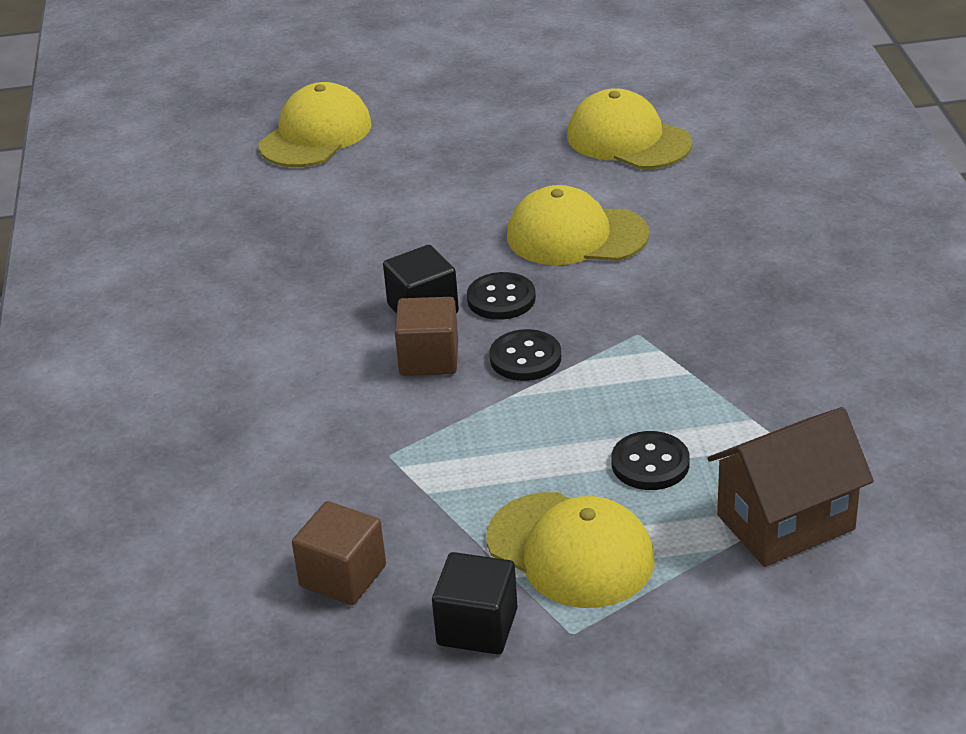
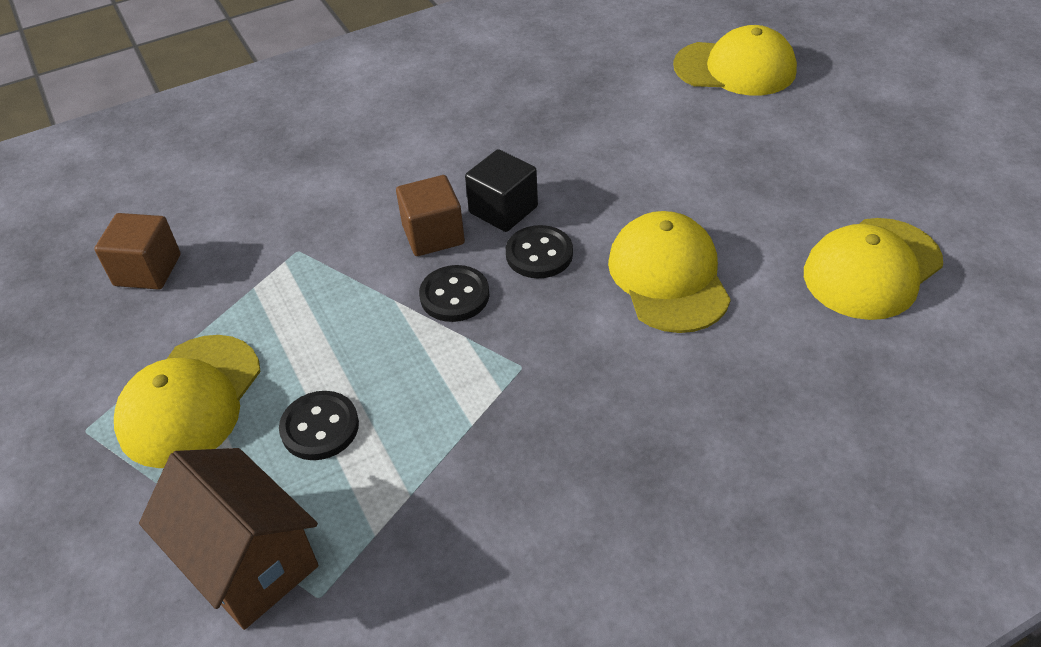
camera: 70 degrees right, 10 degrees up
(477, 627) = (92, 366): black cube -> none
(628, 139) = (872, 268): yellow cap -> yellow cap turned 150 degrees counterclockwise

